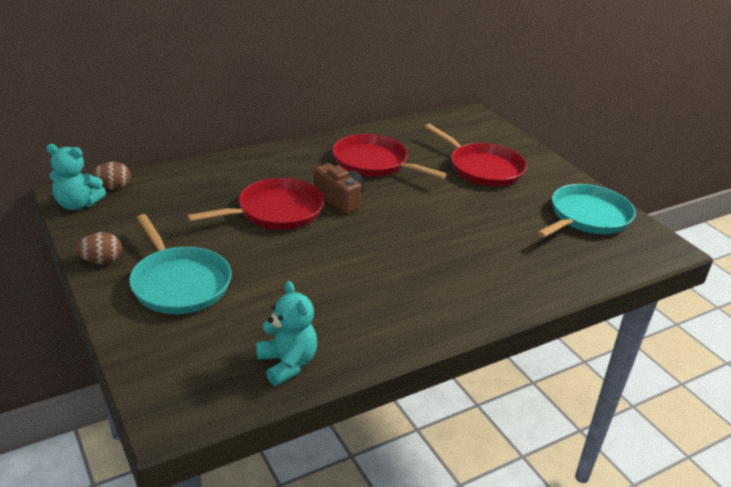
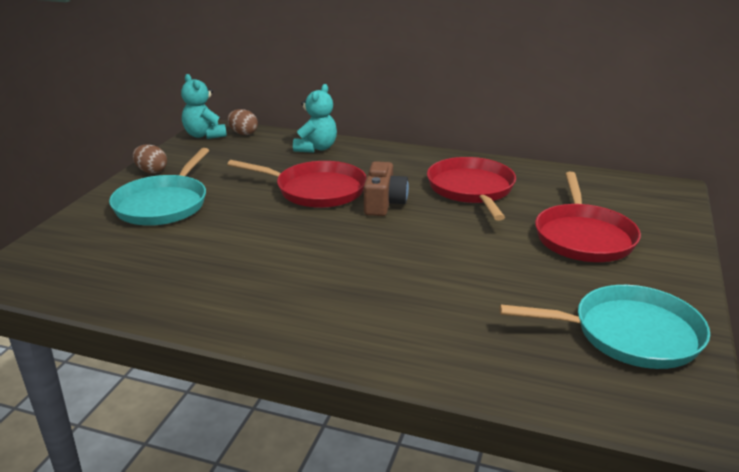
camera: 50 degrees right, 5 degrees down
(287, 364) = (117, 288): turquoise teddy bear -> turquoise teddy bear (316, 148)

